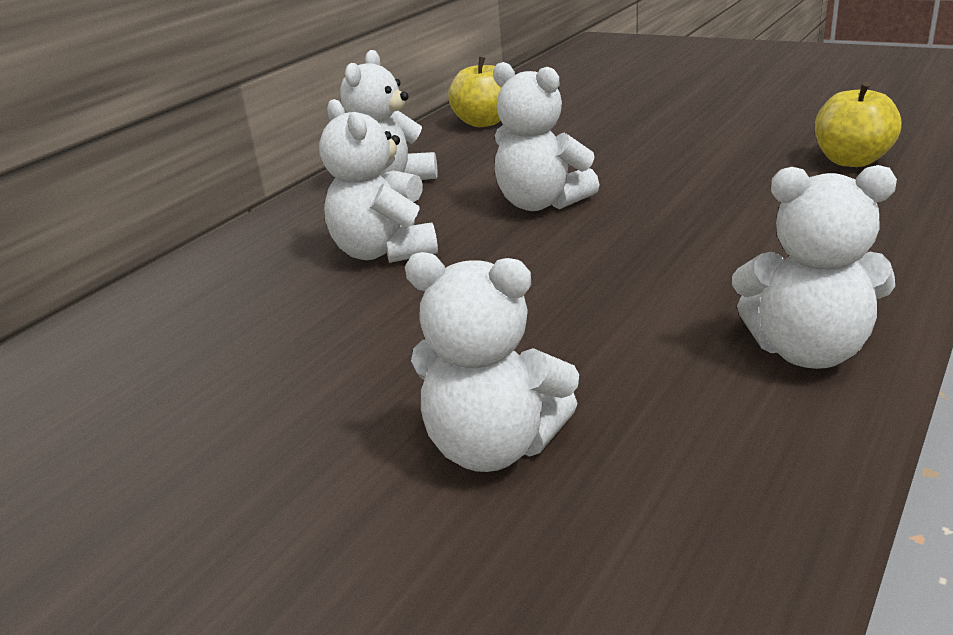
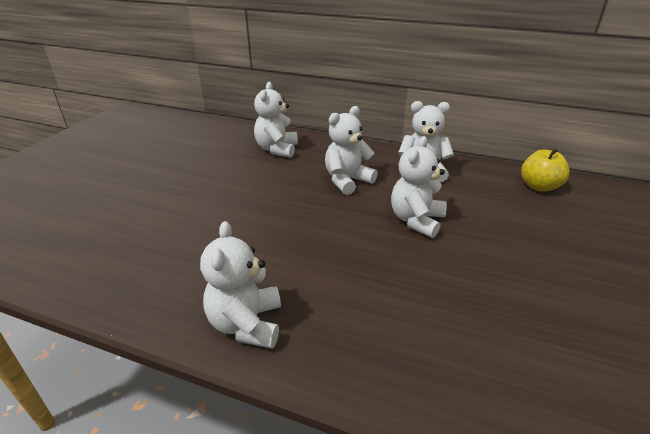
camera: 75 degrees right, 5 degrees up
(493, 447) = (189, 229): white teddy bear -> white teddy bear (277, 149)
(851, 161) = (560, 380): yellow apple -> none

